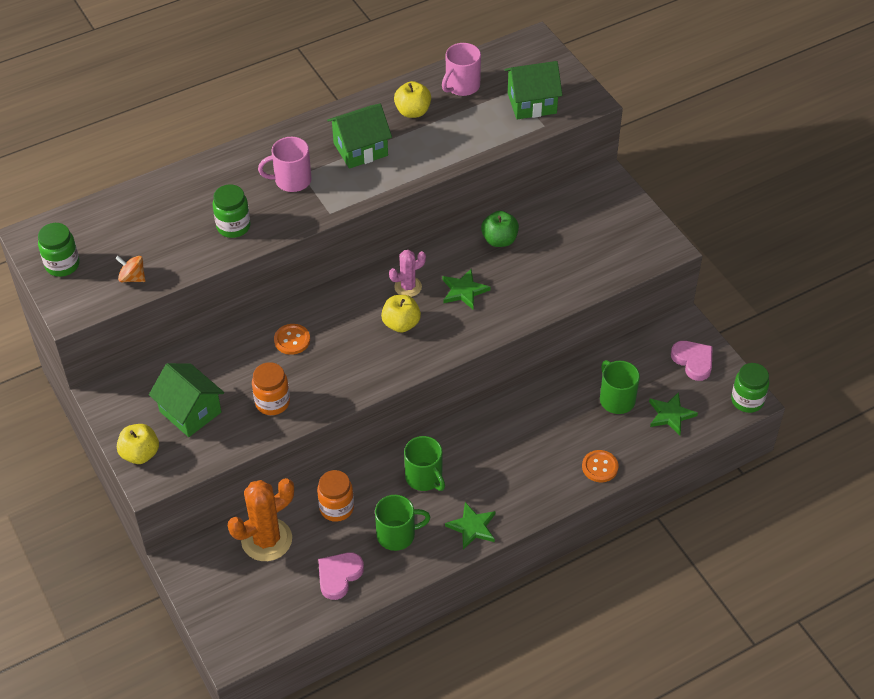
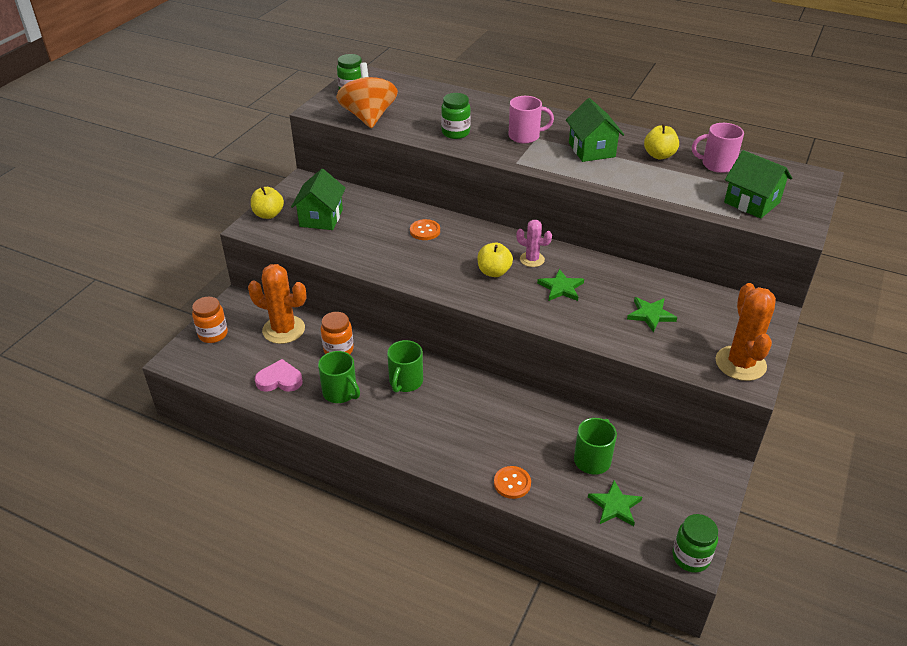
camera: 55 degrees right, 10 degrees down
(132, 278) = (368, 117): orange spinning top -> orange spinning top, size x2.29
(272, 402) = (362, 247): orange jar -> orange jar (213, 334)
(291, 180) = (525, 136): pink mug -> pink mug turned 135 degrees clockwise
(360, 149) = (591, 150): green house -> green house turned 45 degrees clockwise
(472, 527) = (382, 431): green star -> green star (650, 315)
(499, 240) = (632, 283): green apple -> none
(645, 239) = (740, 363): none -> orange cactus
(693, 361) = (690, 493): pink heart -> none

